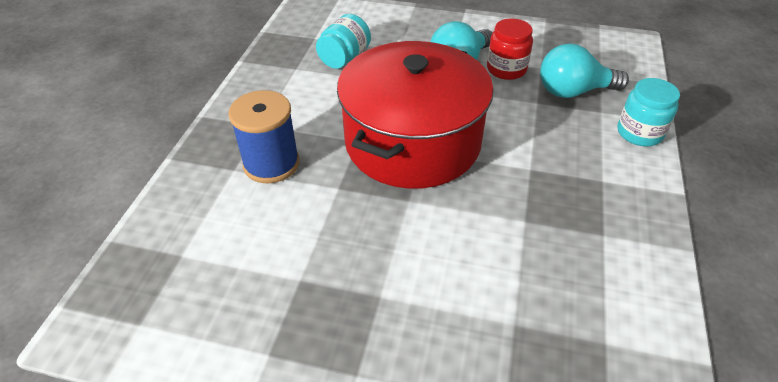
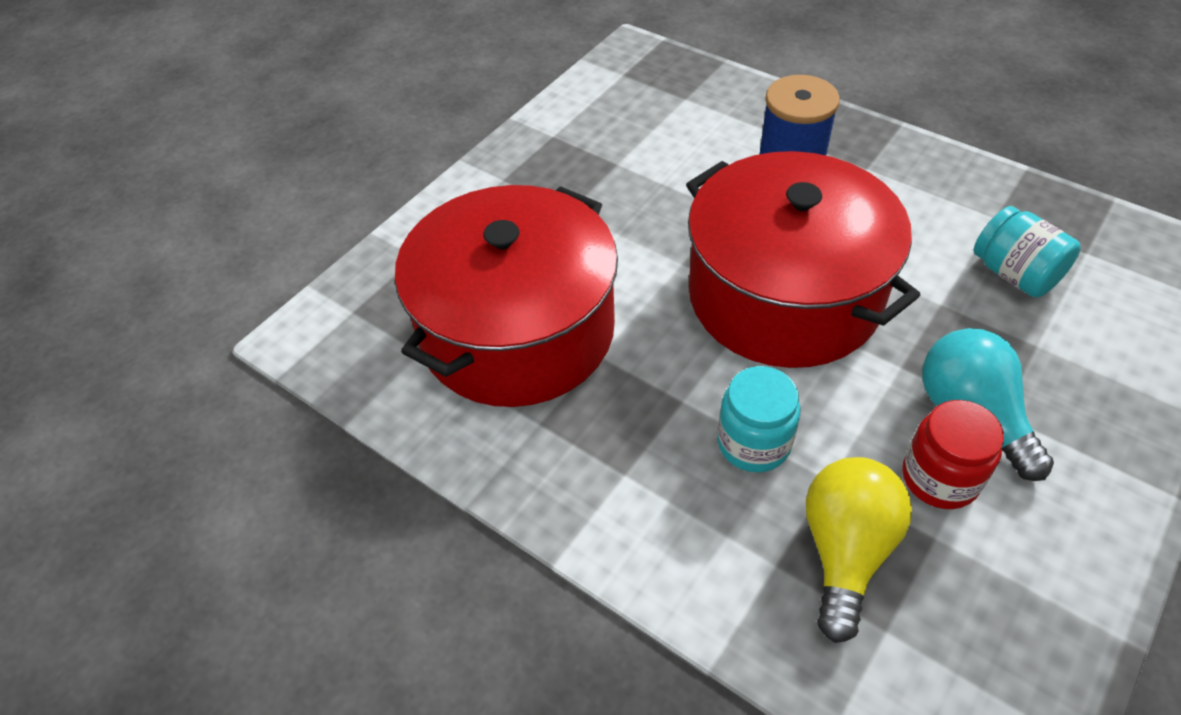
camera: 115 degrees right, 5 degrees up
(537, 280) = (517, 331): none -> red pot
(573, 91) = (845, 551): turquoise light bulb -> yellow light bulb
(639, 133) = (701, 589): turquoise jar -> turquoise jar (753, 443)

